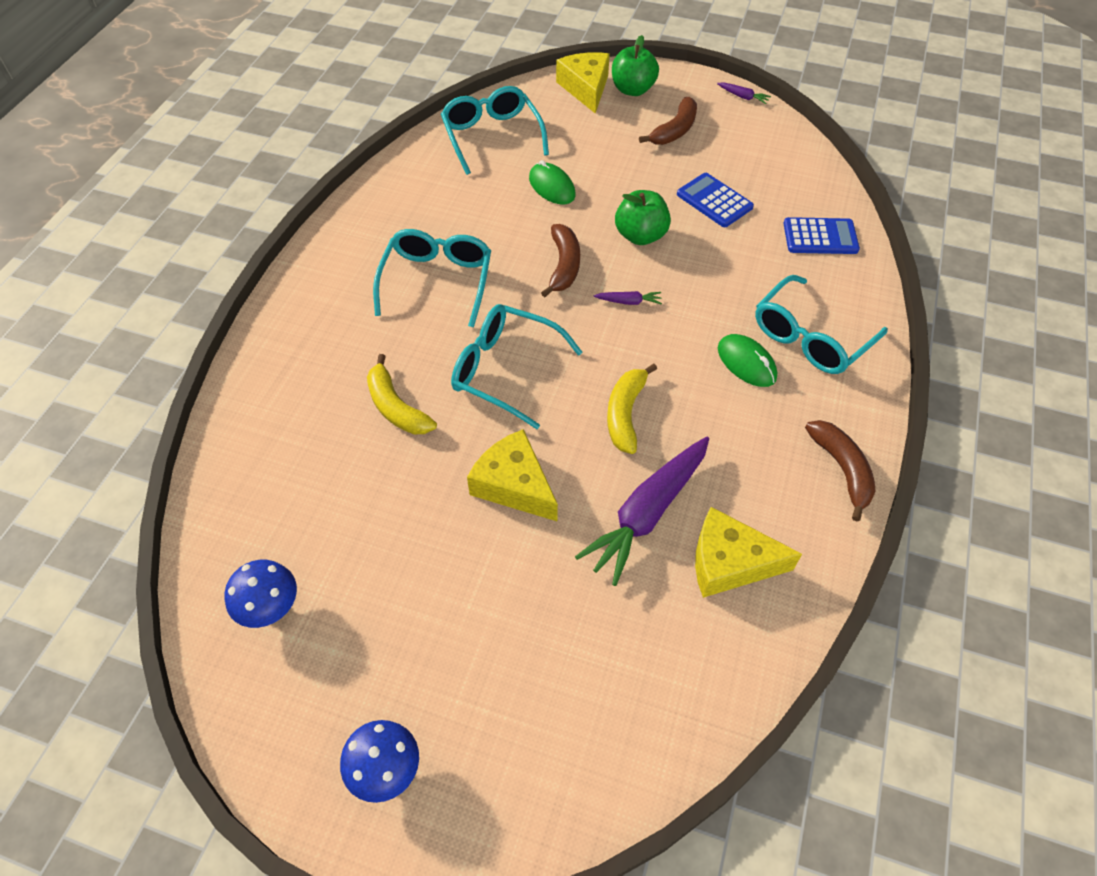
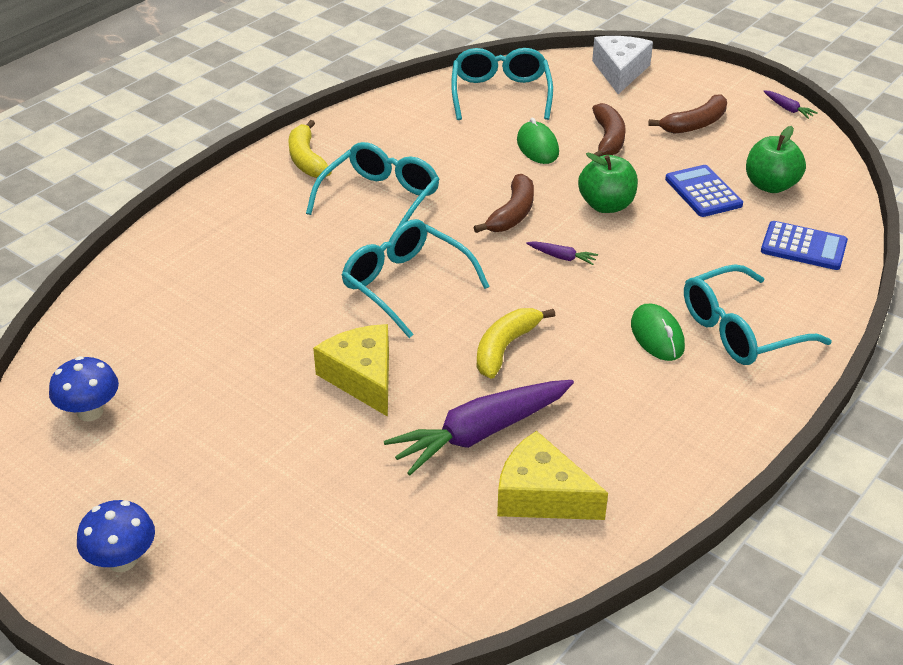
camera: 20 degrees right, 15 degrees down
(396, 407) = (286, 289): yellow banana -> yellow banana (306, 159)
(586, 88) = (620, 71): yellow cheese -> white cheese
(632, 90) = (669, 81): green apple -> green apple (770, 185)
(842, 469) = (708, 450): brown banana -> brown banana (608, 139)

